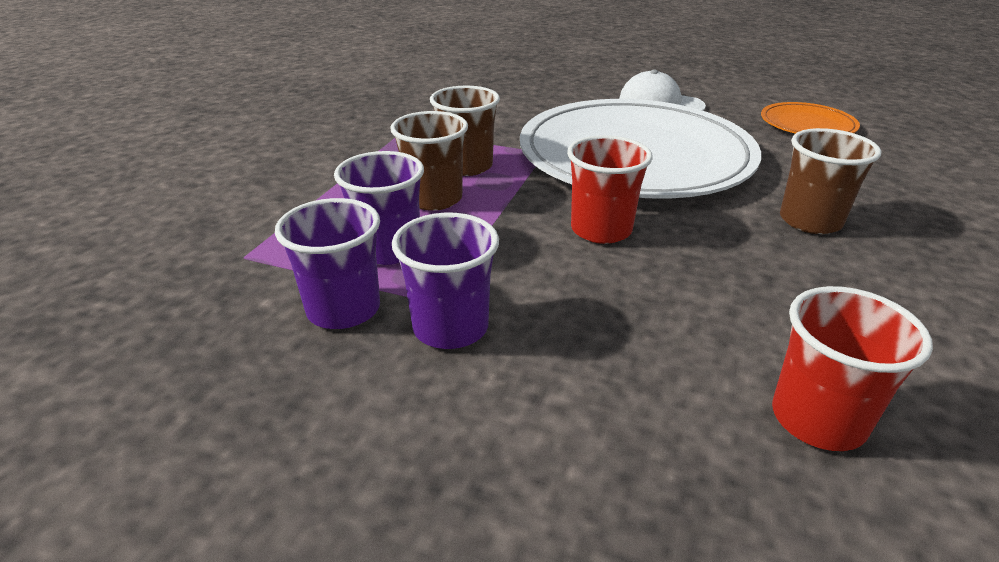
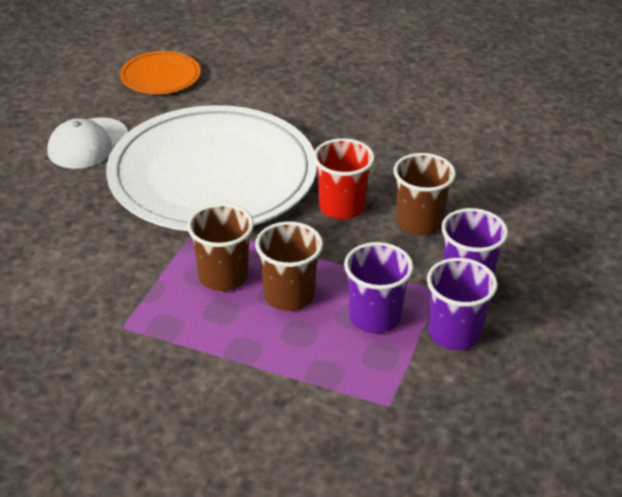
camera: 90 degrees left, 5 degrees up
(810, 221) = (328, 116): brown cup -> brown cup (419, 222)
(818, 419) = (517, 159): red cup -> none

